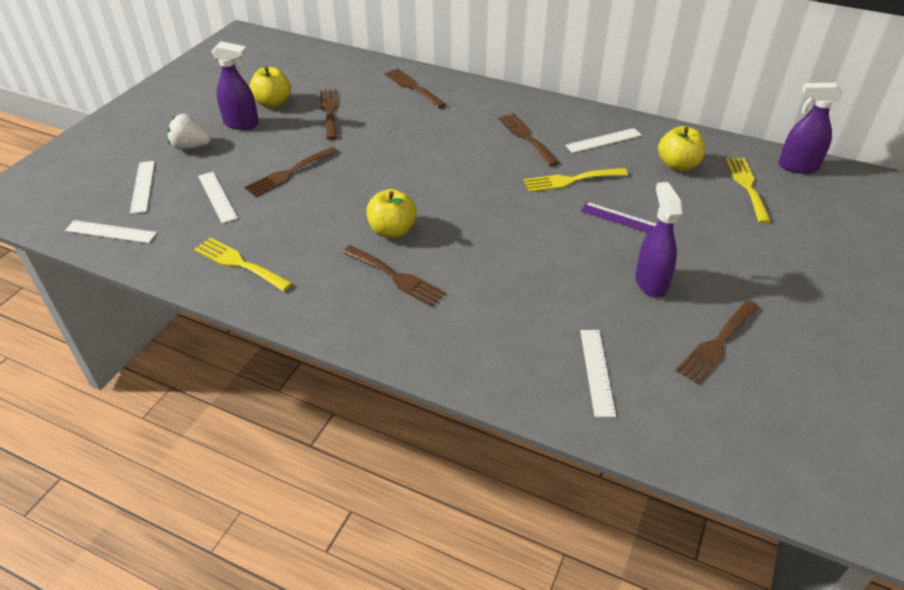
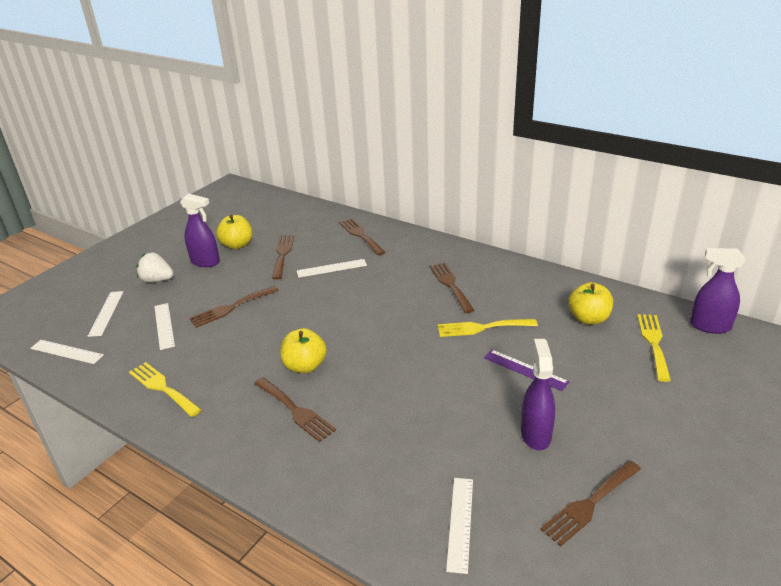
camera: 10 degrees right, 10 degrees down
(603, 140) = (522, 291): white ruler -> white ruler (331, 268)

